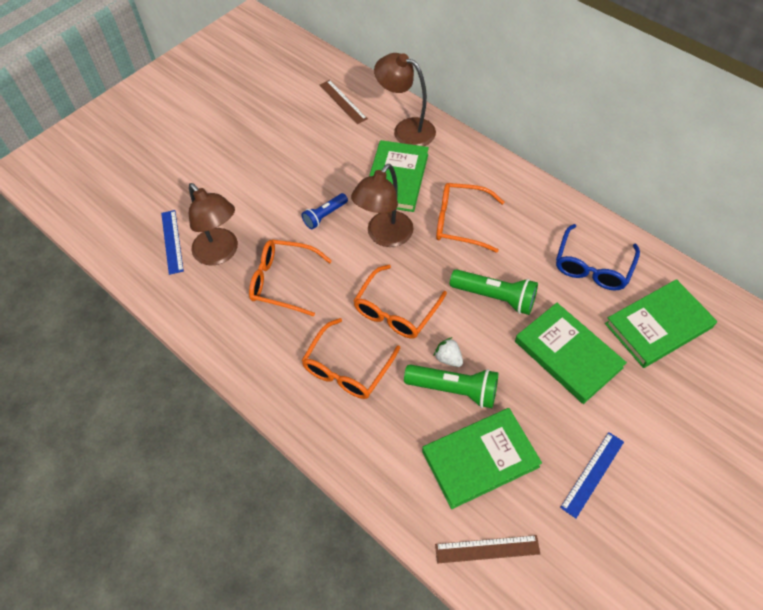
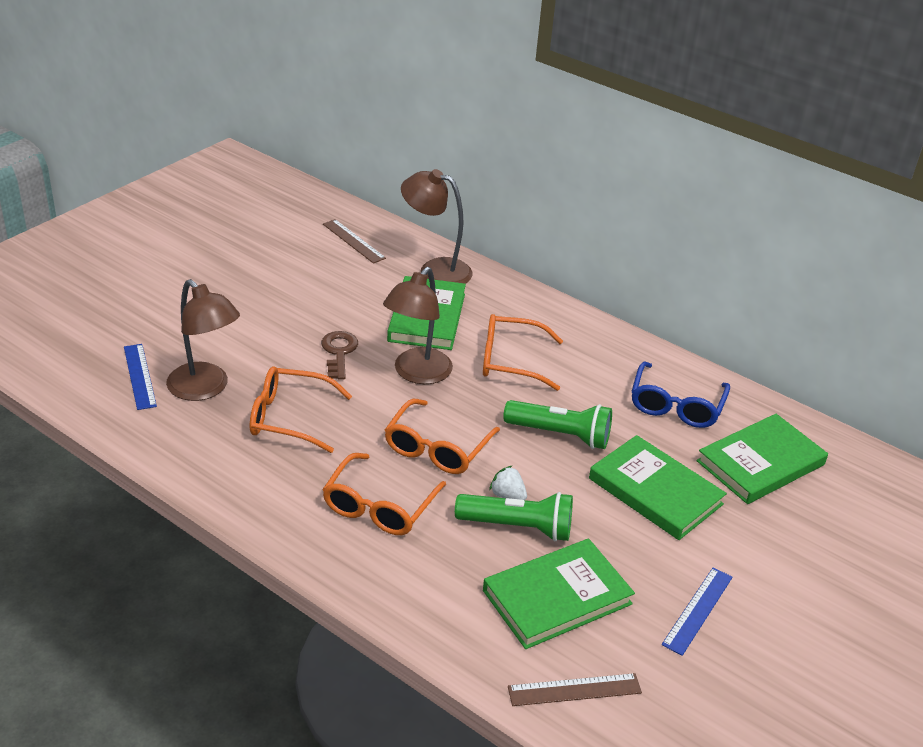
camera: 10 degrees left, 20 degrees down
(324, 216) = (339, 352): blue flashlight -> brown key

